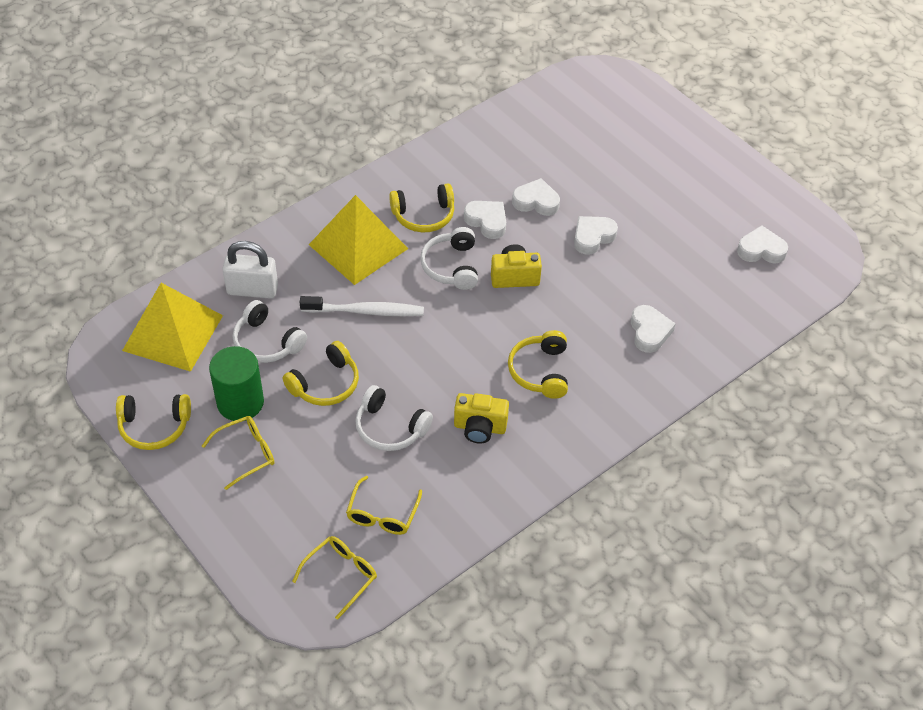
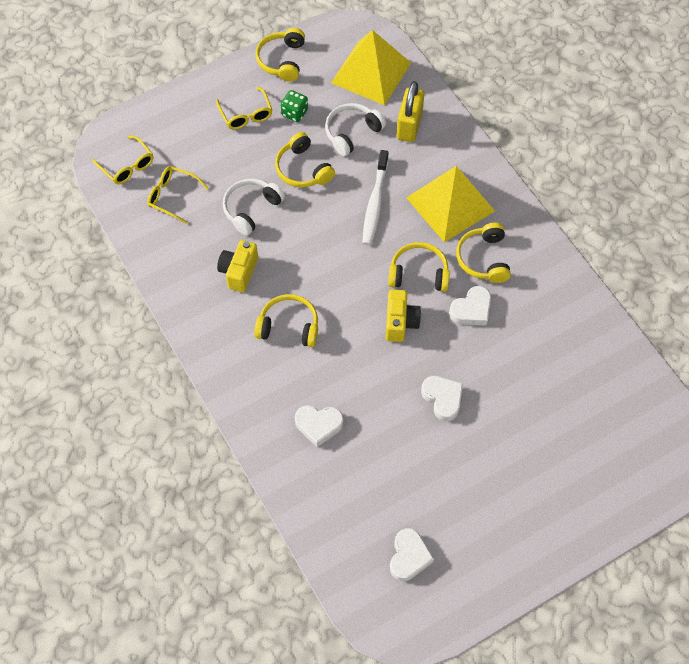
camera: 100 degrees right, 10 degrees up
(240, 402) = (294, 113): green cylinder -> green dice
(252, 290) = (409, 126): white padlock -> yellow padlock
(451, 266) = (418, 273): white headphones -> yellow headphones
(536, 202) = (494, 356): white heart -> none

